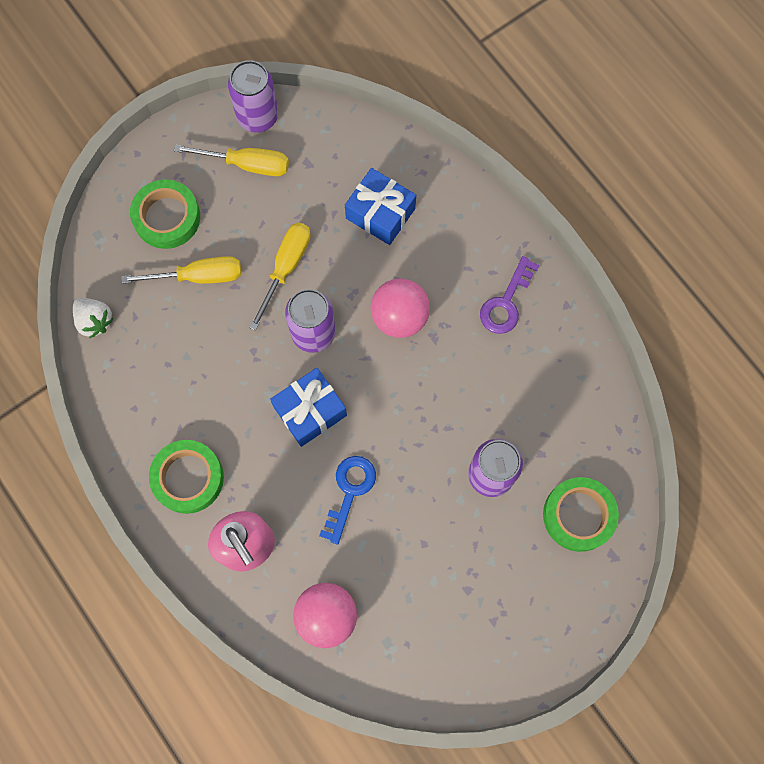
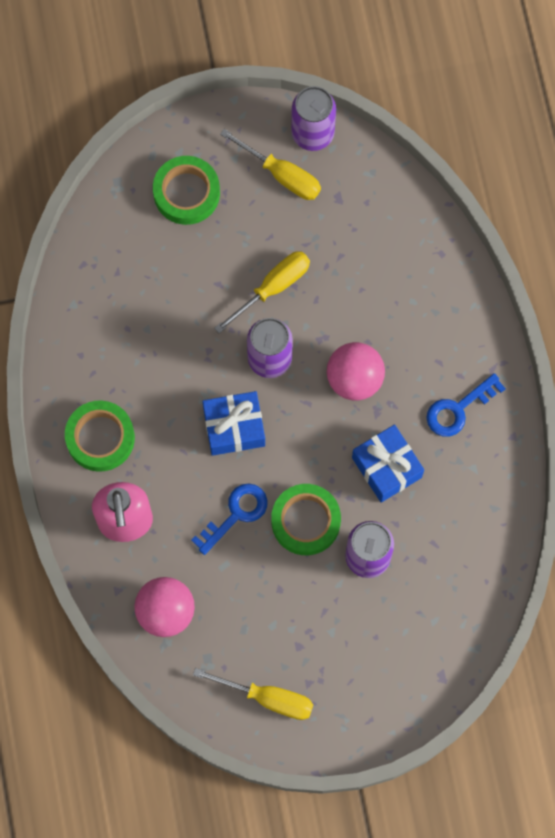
camera: 25 degrees right, 0 degrees up
(95, 321) = (80, 260): white strawberry -> none
(199, 276) = (191, 261): yellow screwdriver -> yellow screwdriver (268, 698)
(380, 213) = (383, 275): blue gift -> blue gift (386, 467)
(506, 302) = (458, 409): purple key -> blue key
(578, 515) = (429, 628): green tape -> green tape (305, 521)

